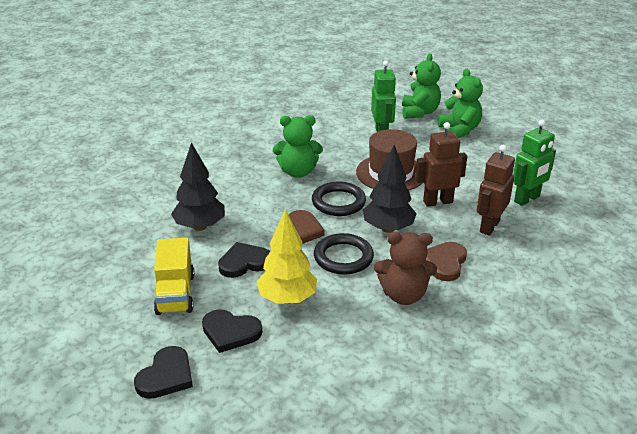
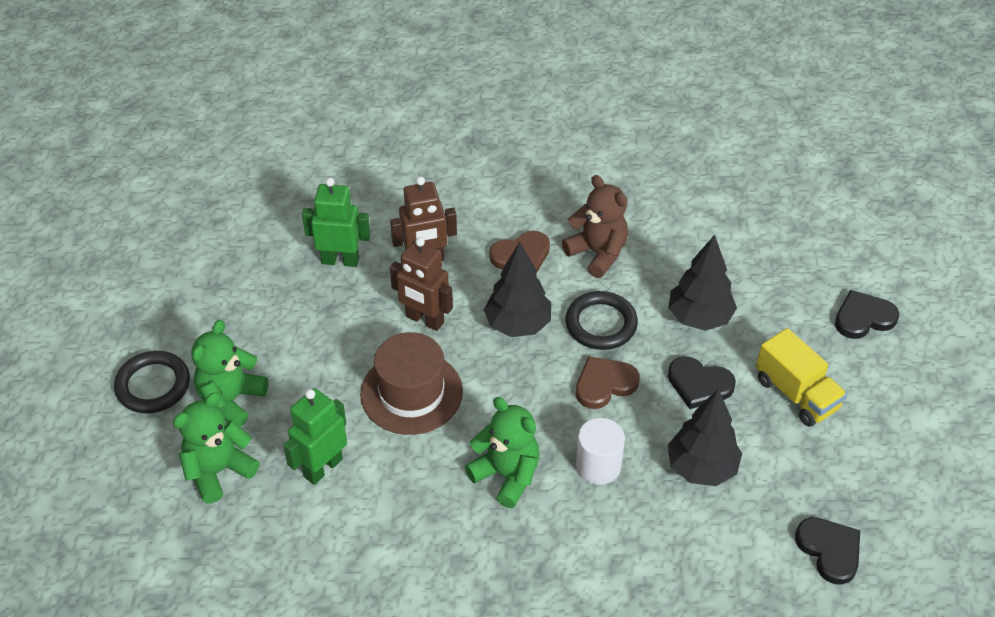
camera: 135 degrees left, 15 degrees up
(175, 294) = (796, 394): yellow truck -> yellow truck turned 105 degrees clockwise
(230, 332) = (779, 320): black heart -> black heart (829, 550)
(257, 198) = (598, 466): none -> white cylinder
(287, 299) = (699, 318): yellow tree -> black tree
(338, 202) = (521, 393): black ring -> black ring (153, 385)

